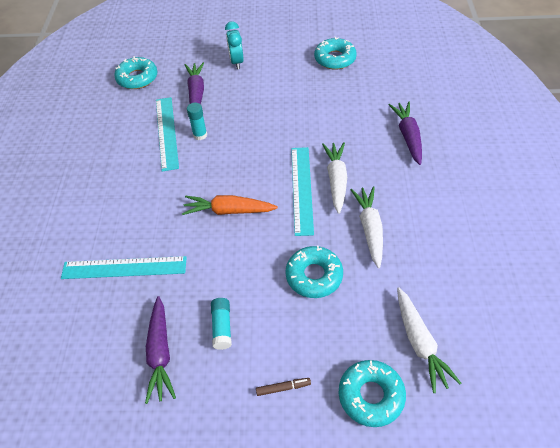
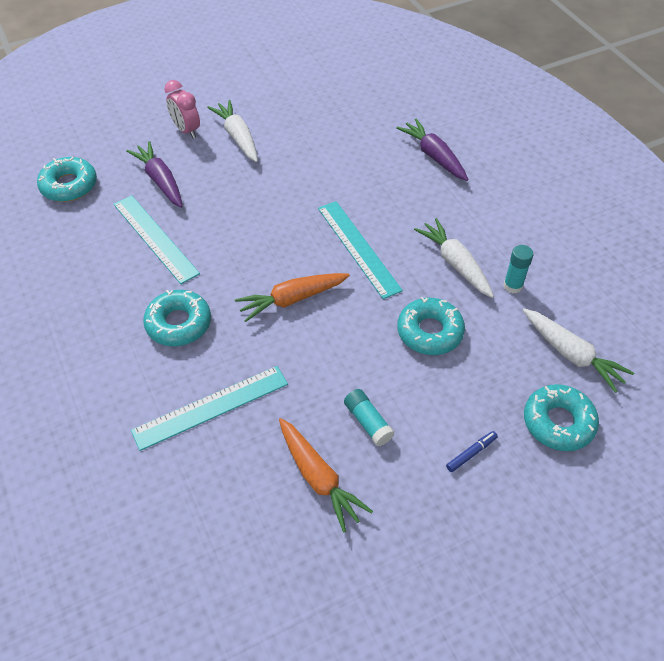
camera: 30 degrees left, 0 degrees up
(160, 353) = (318, 478): purple carrot -> orange carrot
(200, 135) = (199, 228): turquoise glue stick -> turquoise glue stick (513, 286)
(236, 62) = (186, 130): turquoise clock -> pink clock
(283, 388) = (471, 453): brown marker -> blue marker
(335, 59) = (301, 95): turquoise donut -> turquoise donut (178, 323)
(336, 180) = (389, 226): white carrot -> white carrot (238, 137)

